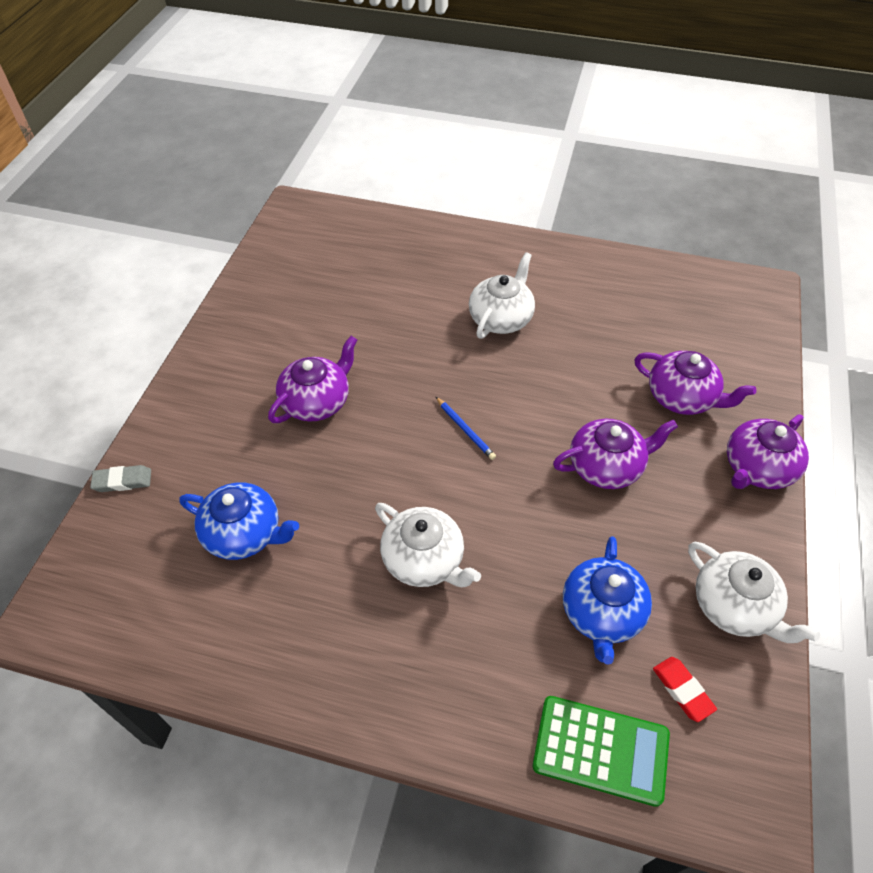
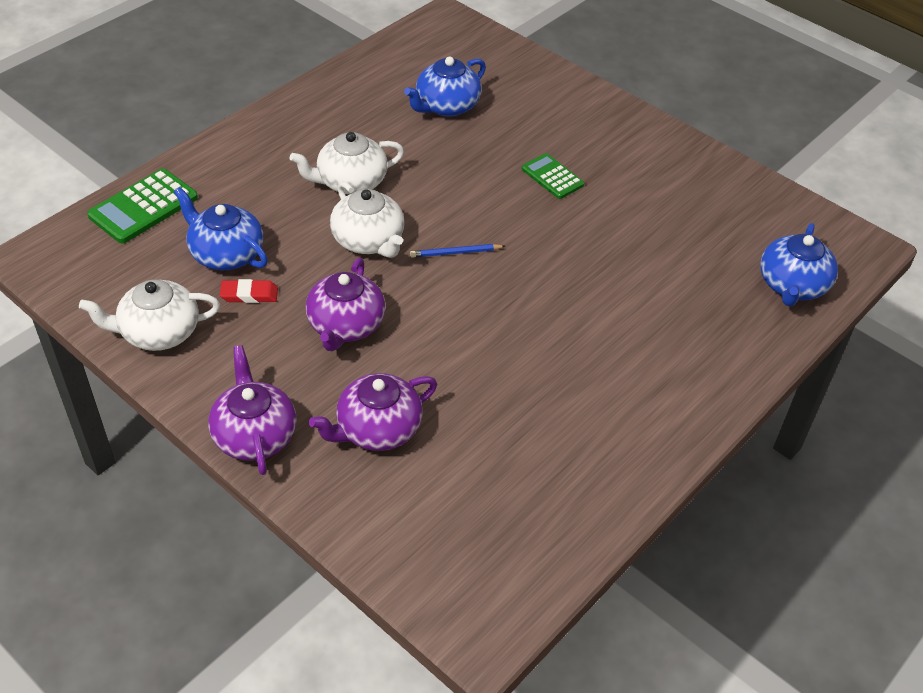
camera: 115 degrees right, 5 degrees down
(122, 481) = (539, 64): grey eraser -> none
(317, 402) = (552, 177): purple teapot -> green calculator
(362, 231) = (792, 285): none -> blue teapot
(501, 318) = (583, 339): white teapot -> white teapot (369, 240)
(682, 690) = (135, 266): red eraser -> red eraser (249, 294)

